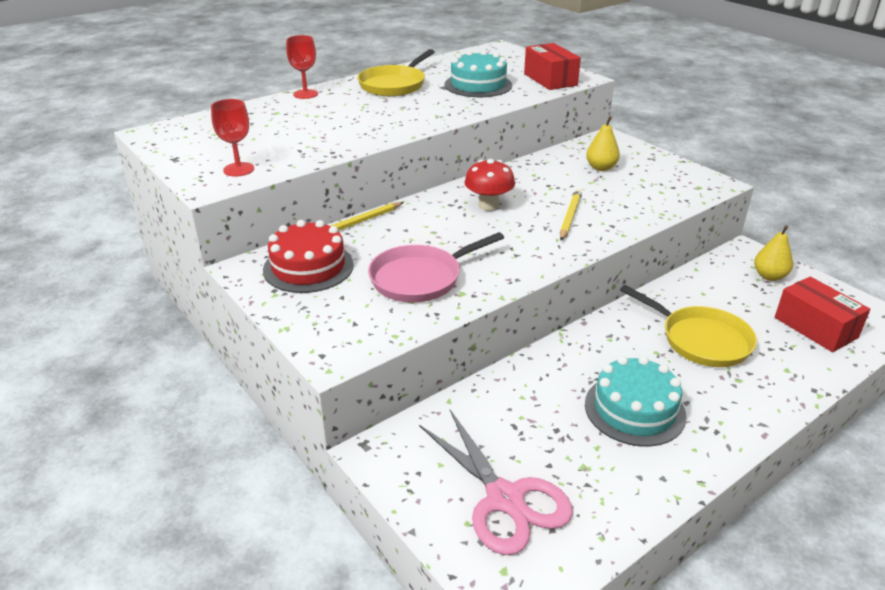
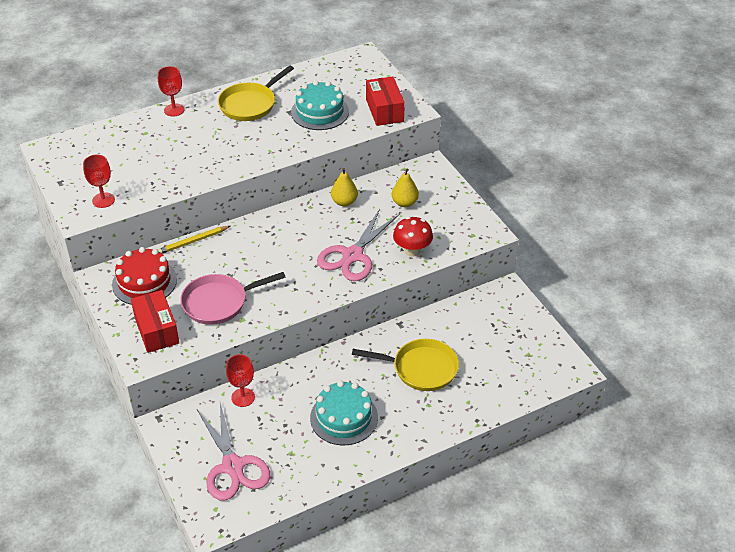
camera: 10 degrees right, 10 degrees up
(480, 402) = (243, 397): none -> red goblet
(488, 205) = (295, 236): red mushroom -> red mushroom (412, 250)
(570, 217) = (352, 255): yellow pencil -> pink scissors
(700, 340) = (420, 368): yellow pan -> yellow pan turned 45 degrees counterclockwise
(769, 276) = (509, 318): yellow pear -> yellow pear (344, 202)
(815, 327) = (513, 370): red box -> red box (156, 330)

